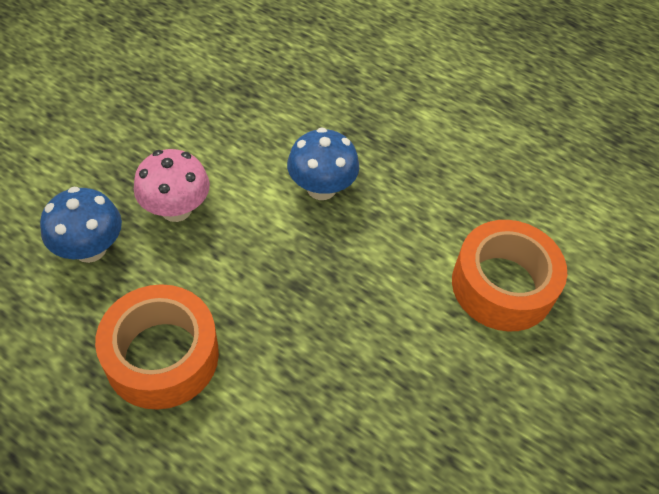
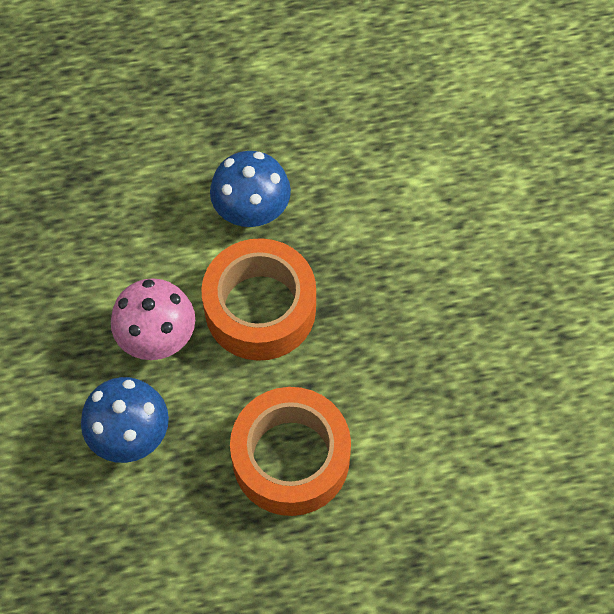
camera: 40 degrees left, 10 degrees up
(502, 285) = (470, 170): orange tape -> orange tape (260, 308)

